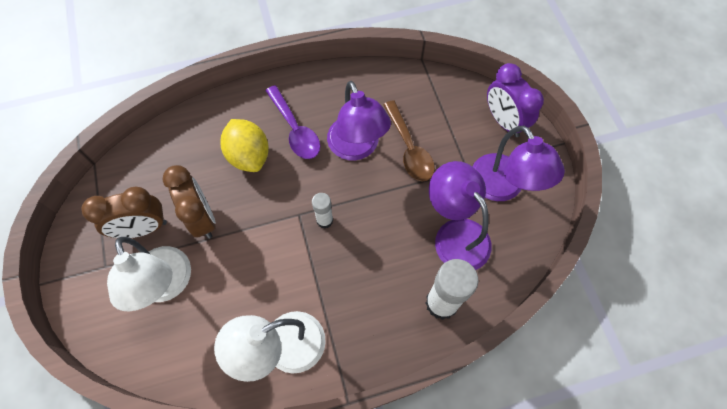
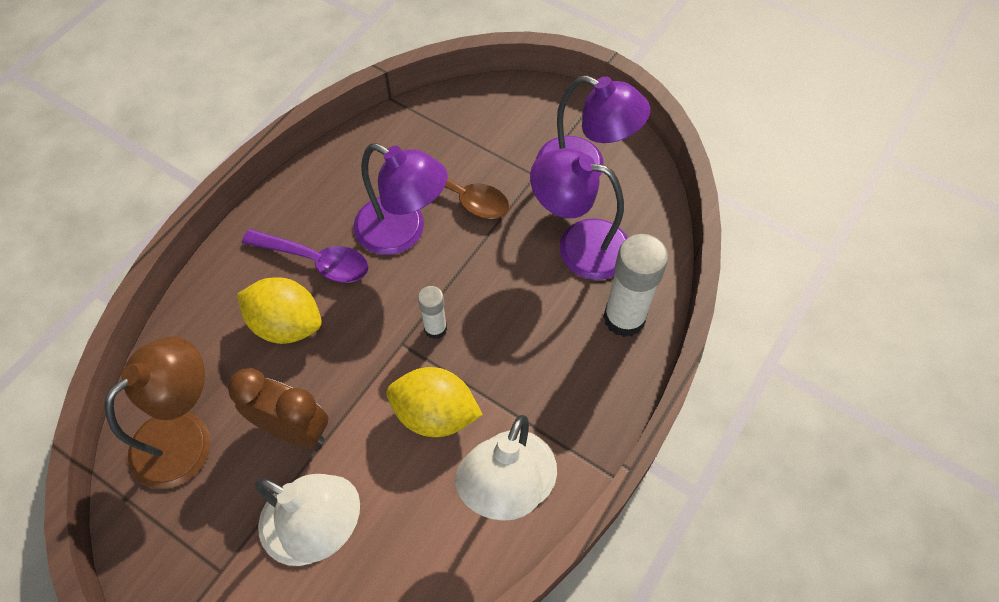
camera: 40 degrees left, 5 degrees down
(143, 228) = (229, 494): brown clock -> none
(149, 179) = (185, 436): none -> brown lamp
(281, 271) = (435, 414): none -> yellow lemon
(504, 121) = (529, 106): purple clock -> none

